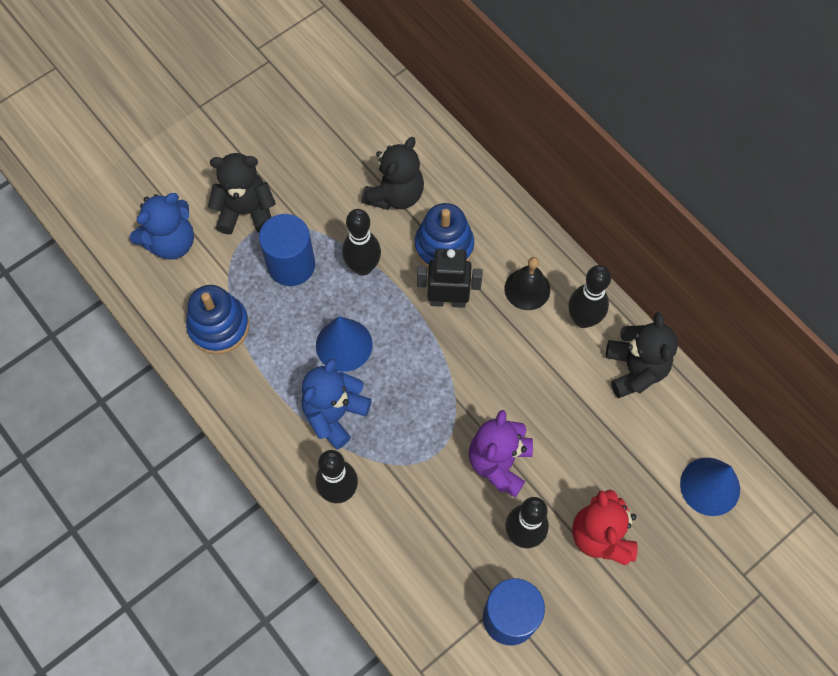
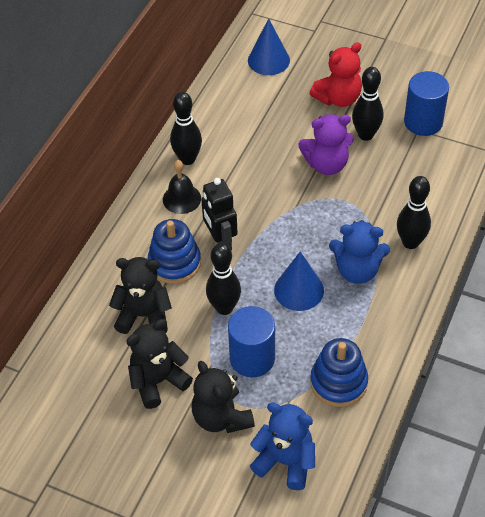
camera: 115 degrees left, 15 degrees down
(635, 369) = (209, 120): black teddy bear -> black teddy bear (158, 381)

